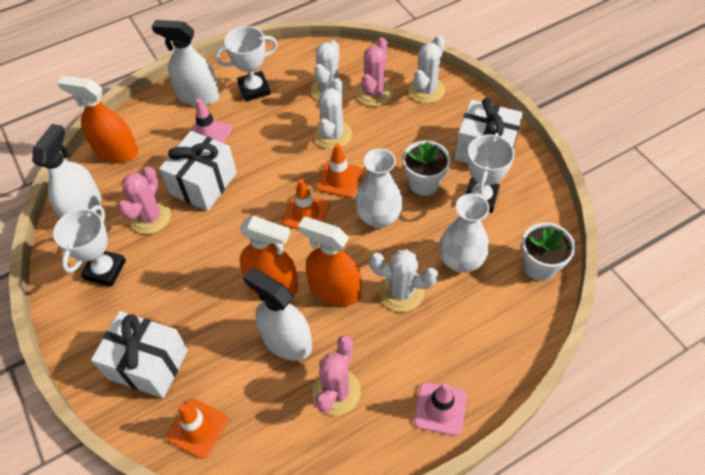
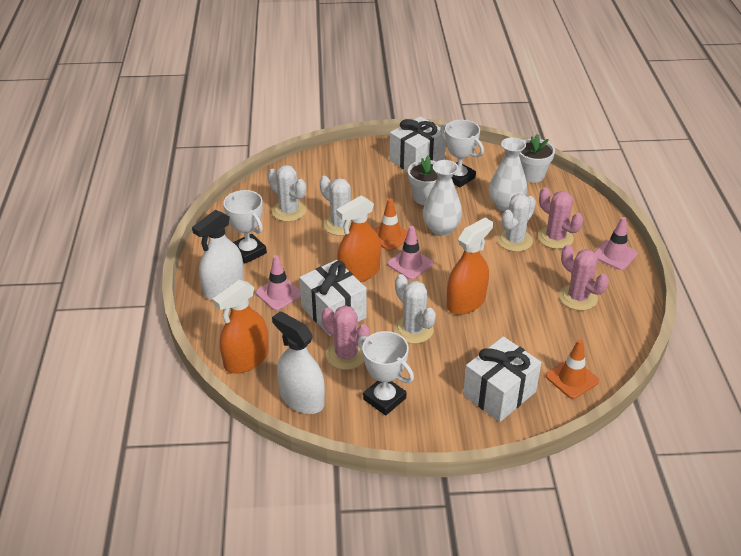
camera: 65 degrees left, 15 degrees down
(254, 89) = (248, 252): white trophy -> white trophy turned 45 degrees counterclockwise
(286, 341) = (522, 309): white spray bottle -> none
(305, 213) = (410, 264): orange traffic cone -> pink traffic cone
(334, 289) = (492, 271): orange spray bottle -> orange spray bottle (359, 272)
(374, 93) = (315, 190): pink cactus -> pink cactus (555, 238)
(426, 90) = (335, 164): white cactus -> white cactus (413, 330)

